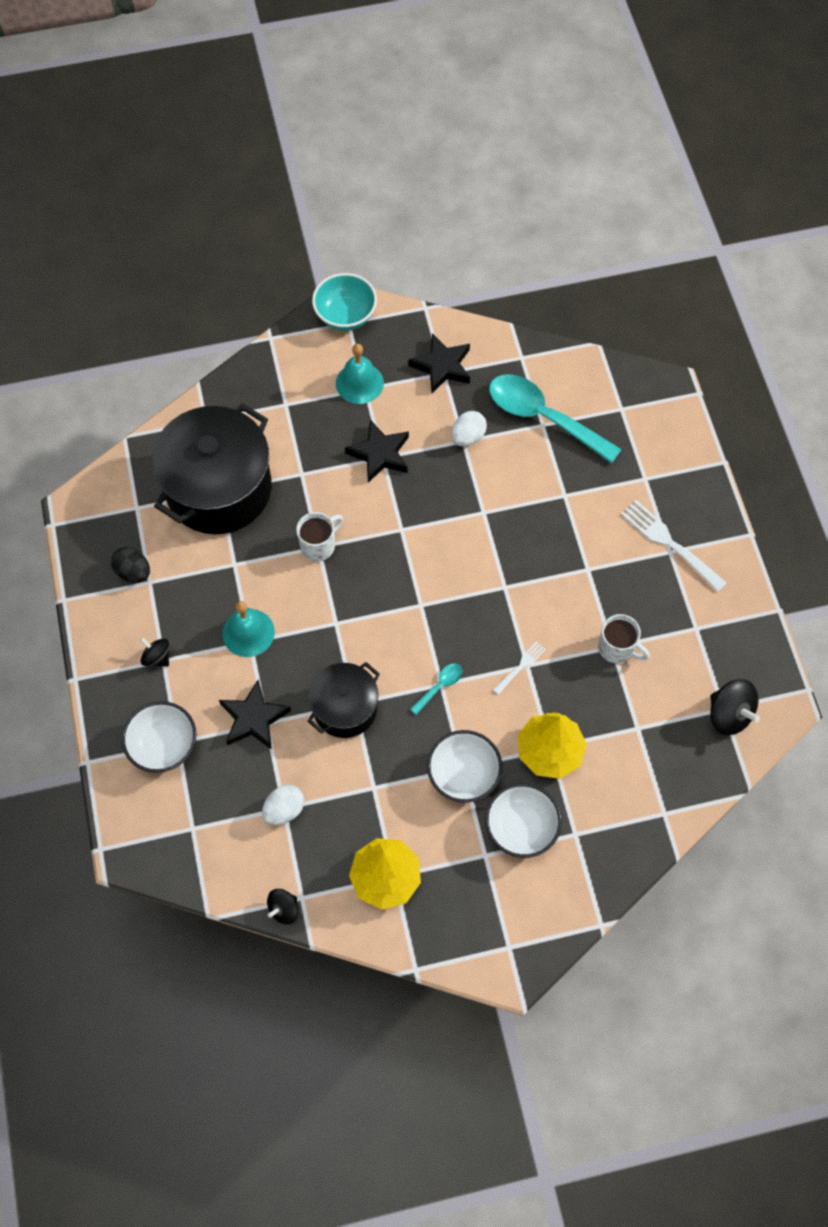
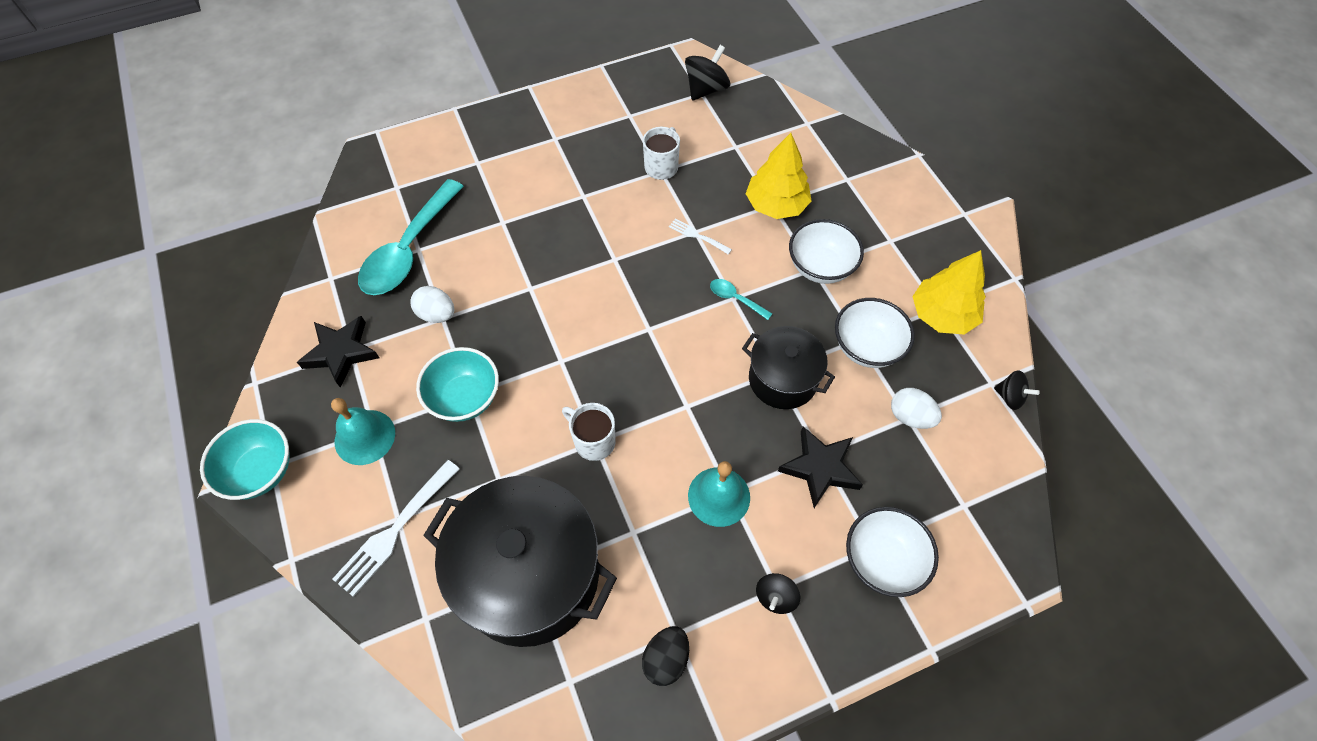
camera: 100 degrees left, 5 degrees down
(380, 454) = (465, 398): black star -> turquoise bowl
(521, 828) = (855, 217): white bowl -> white bowl (867, 347)
(670, 544) = (546, 138): white fork -> white fork (396, 529)

